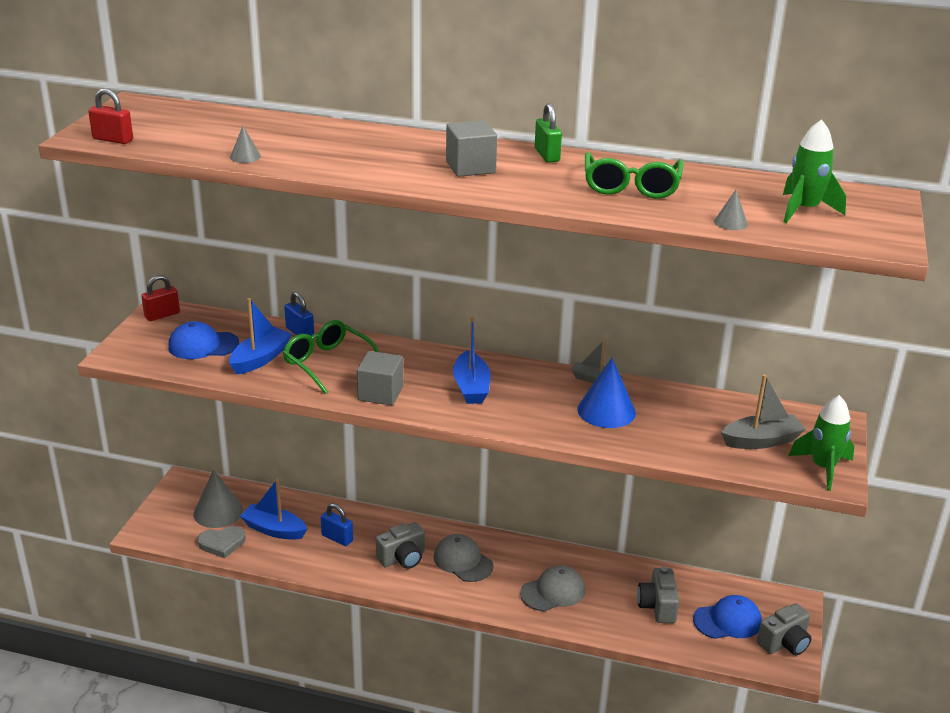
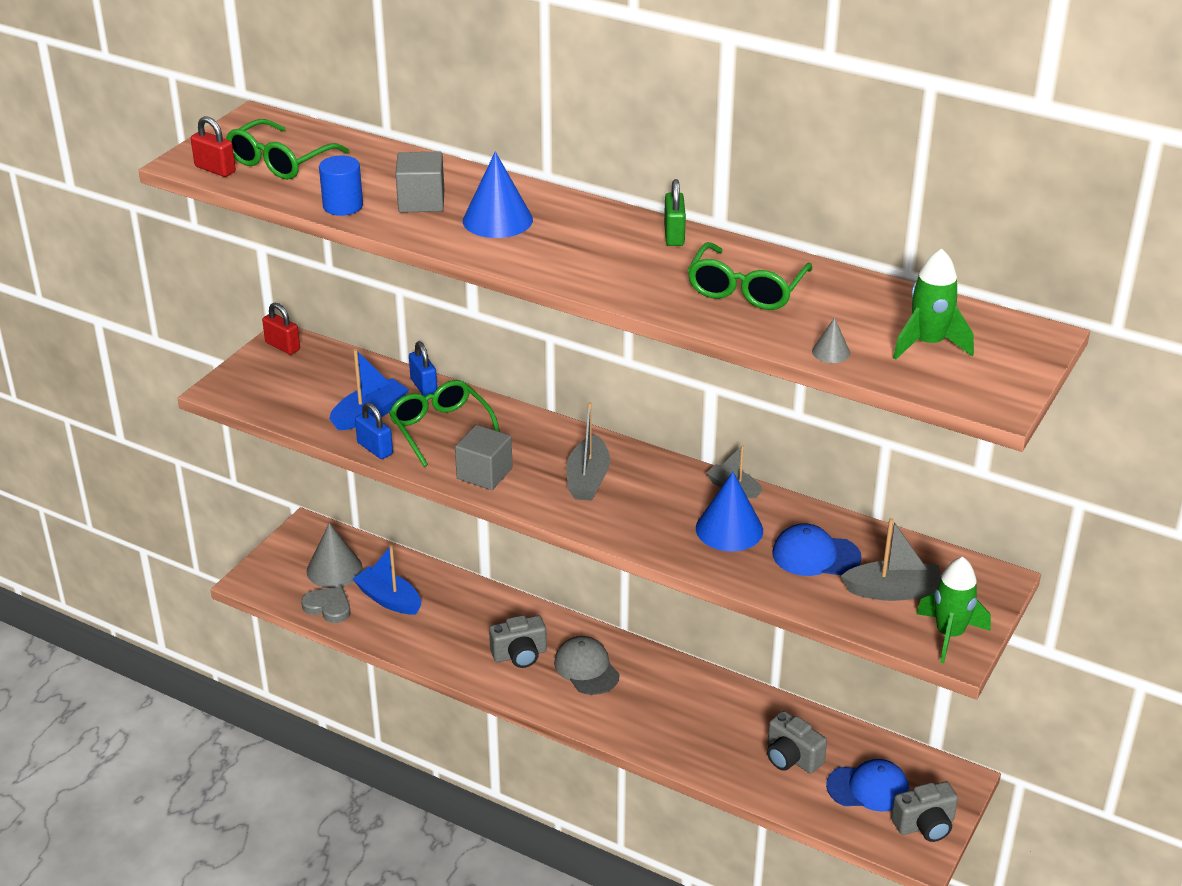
camera: 15 degrees right, 5 degrees up
(162, 315) = (282, 346): red padlock -> red padlock turned 60 degrees clockwise
(171, 130) = (280, 162): none -> green glasses
(203, 345) = (314, 389): blue cap -> blue cap (815, 555)
(222, 543) = (328, 607): grey heart -> grey heart turned 150 degrees counterclockwise
(245, 156) = (343, 206): grey cone -> blue cylinder
(337, 538) = (455, 620): blue padlock -> blue padlock (375, 448)
(389, 156) = (497, 220): none -> blue cone
(470, 167) = (579, 244): grey cube -> grey cube (421, 201)
(471, 387) = (588, 479): blue boat -> grey boat
(553, 592) = (676, 720): grey cap -> none
(657, 606) = (791, 758): grey camera -> grey camera turned 60 degrees counterclockwise

